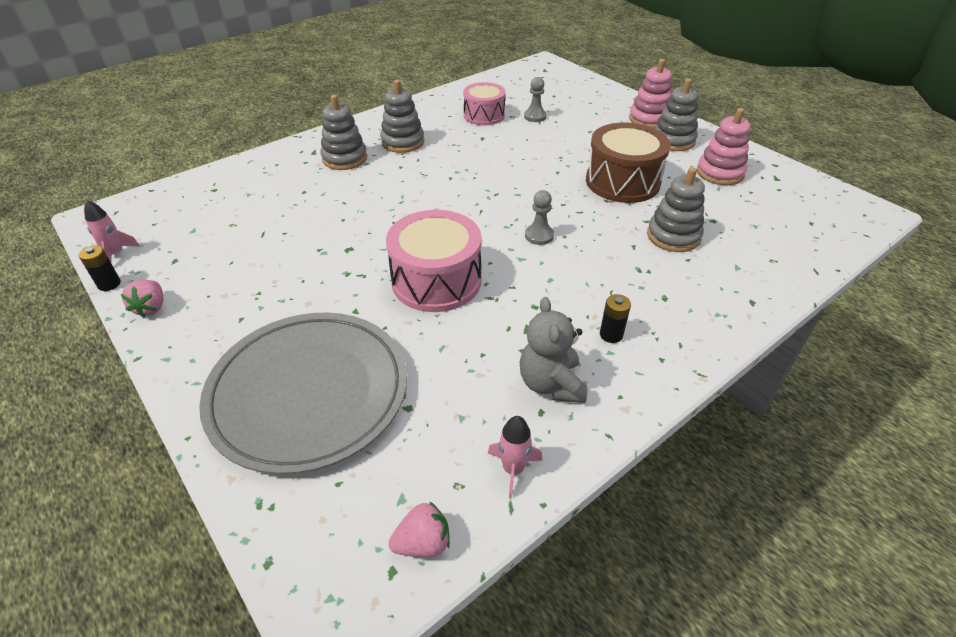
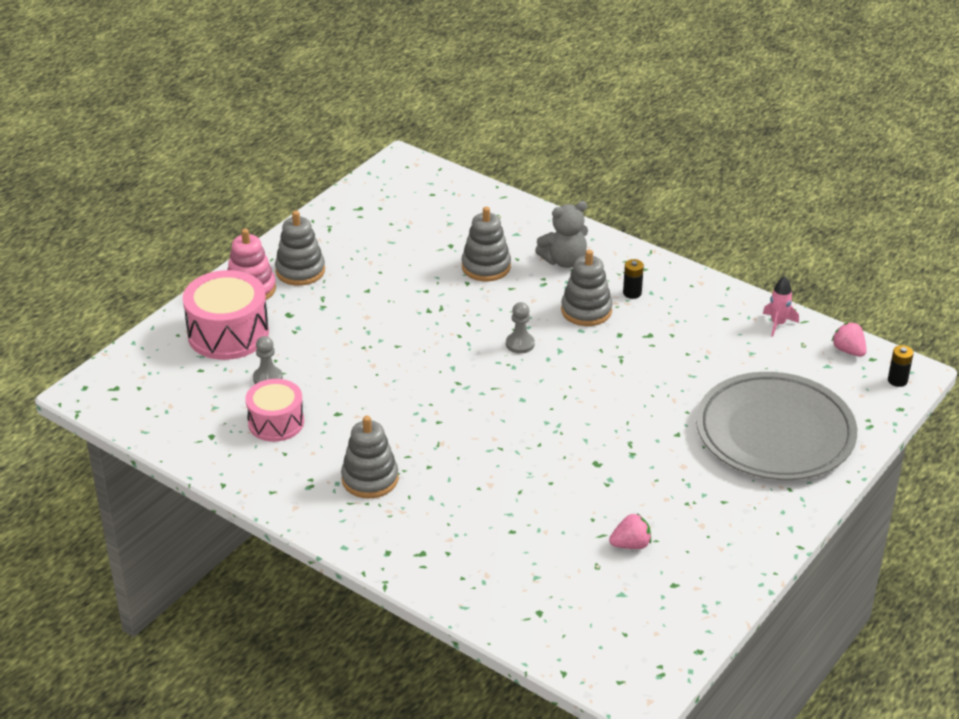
camera: 105 degrees left, 5 degrees down
(109, 284) = (730, 616): black battery -> black battery (897, 380)
(116, 254) = (687, 637): pink rocket -> none
(151, 308) = (743, 567): pink strawberry -> pink strawberry (631, 544)
(344, 158) = (427, 519): grey stacking toy -> grey stacking toy (586, 310)
(436, 281) = (615, 395): pink drum -> pink drum (228, 333)
(551, 384) = (698, 316): grey teddy bear -> grey teddy bear (564, 261)
(622, 182) = (401, 300): brown drum -> none
(720, 173) = (361, 241): pink stacking toy -> none

